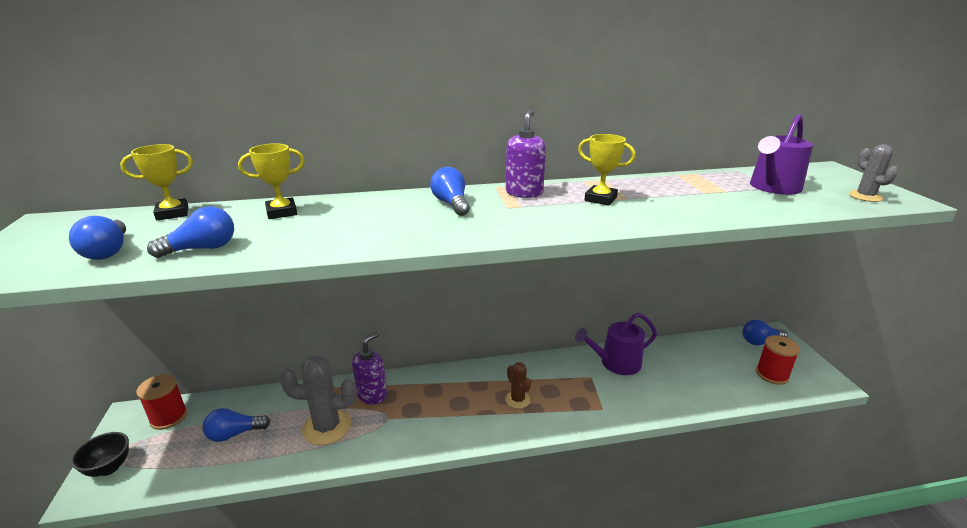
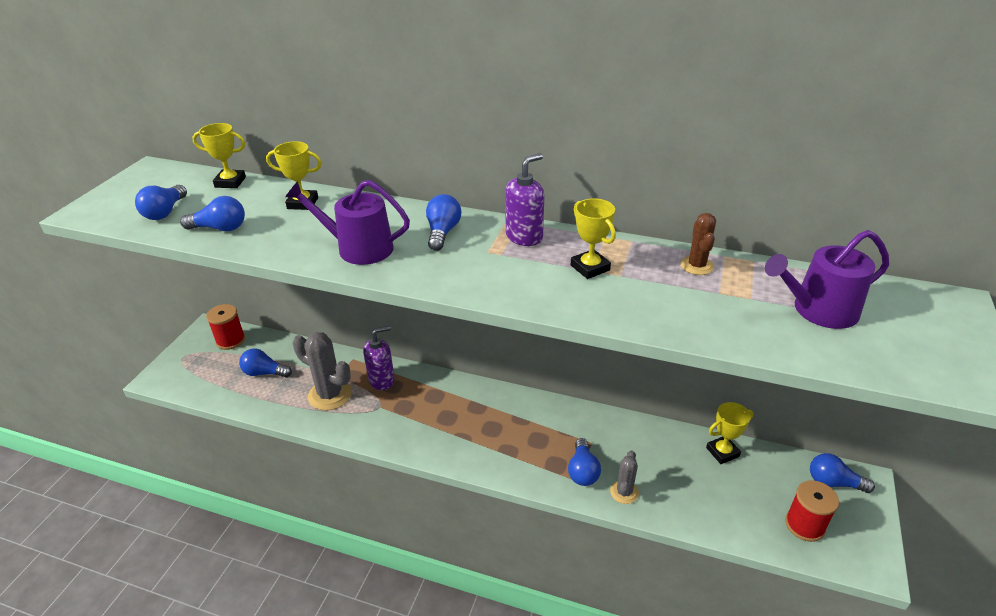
camera: 30 degrees right, 10 degrees up
(109, 467) = (176, 366): black bowl -> none
(517, 399) = (501, 436): brown cactus -> brown cactus (697, 266)
(603, 400) = (582, 471): none -> blue light bulb
(616, 363) = (631, 439): purple watering can -> purple watering can (358, 248)
(681, 348) = (722, 452): none -> yellow trophy
(865, 196) = (926, 361): grey cactus -> grey cactus (624, 492)

